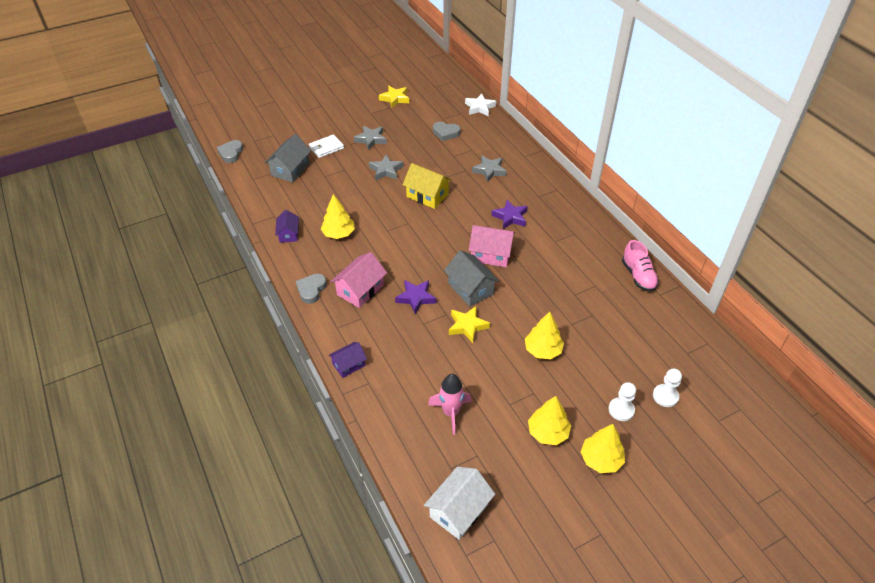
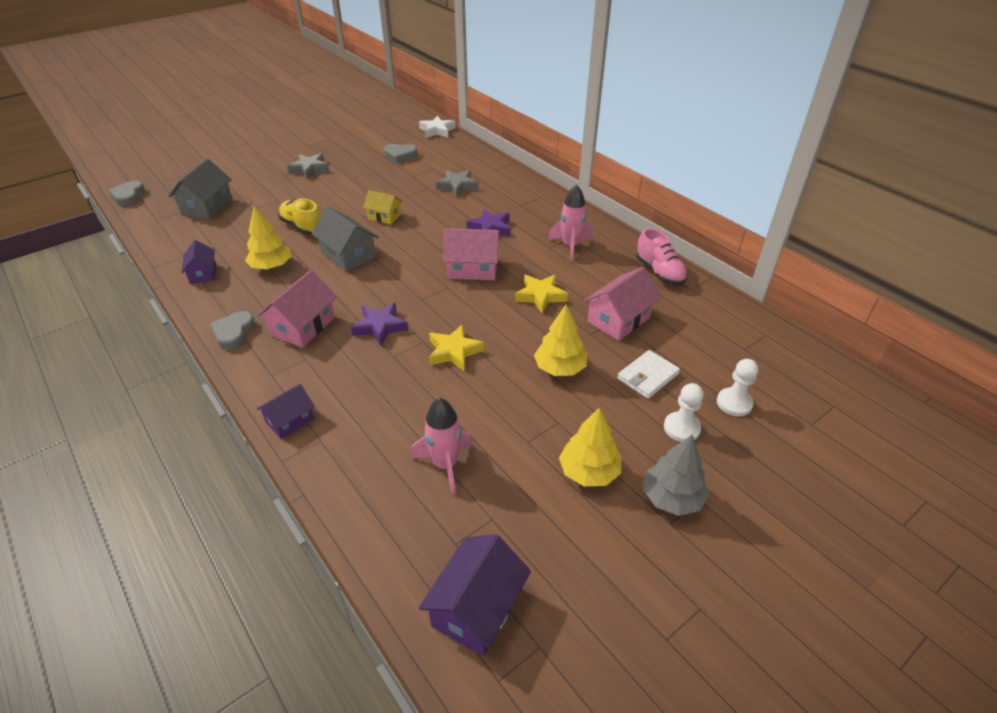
camera: 10 degrees left, 5 degrees down
(326, 148) = (254, 181): white wallet -> white wallet (647, 376)
(363, 198) = (302, 227): none -> yellow shoe
(386, 170) = (330, 197): grey star -> none
(395, 99) = (336, 130): yellow star -> yellow star (540, 296)
(427, 195) = (384, 216): yellow house -> yellow house, size x0.64
(459, 510) = (476, 608): white house -> purple house
(470, 289) = (452, 308): grey house -> grey house (348, 255)
(572, 242) = (570, 246): none -> pink rocket
(595, 315) = (618, 319): none -> pink house
(601, 459) = (671, 498): yellow tree -> grey tree

